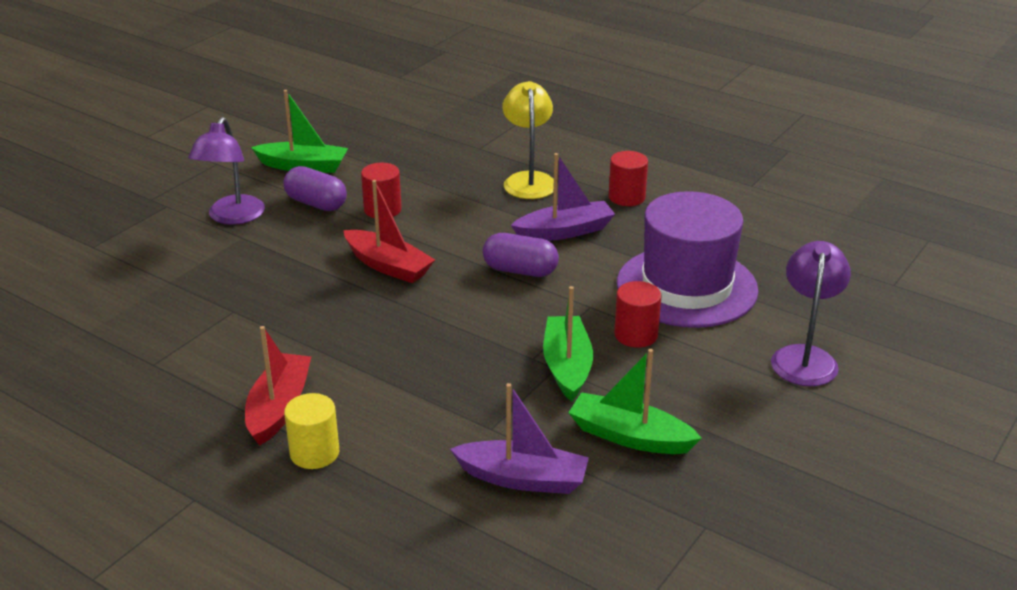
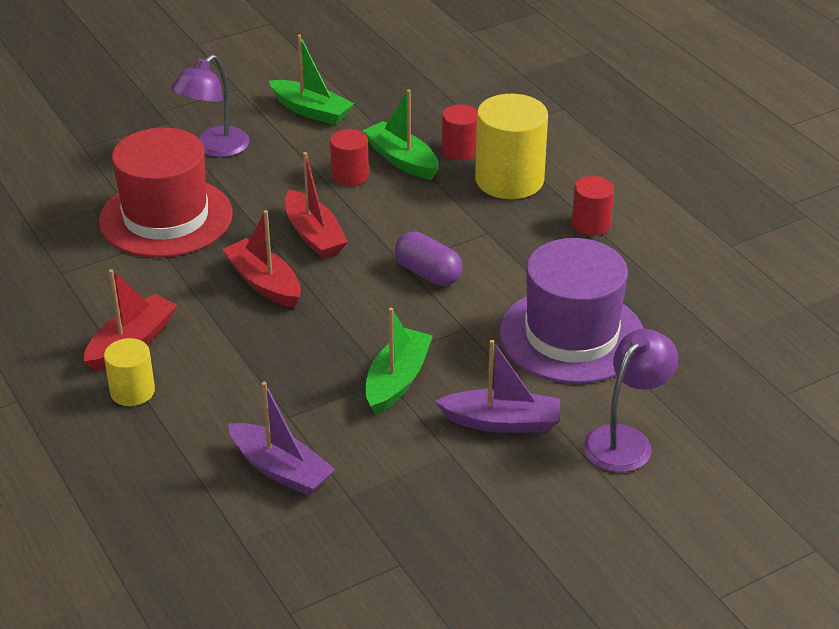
camera: 25 degrees right, 5 degrees up
(228, 287) = (166, 217): none -> red hat
(316, 203) = (295, 153): purple capsule -> none
(373, 318) = (264, 283): none -> red boat
(529, 180) = (509, 180): yellow lamp -> yellow cylinder
(565, 231) = (501, 245): purple boat -> purple boat (502, 422)
(629, 436) = (400, 463): green boat -> green boat (402, 160)
(636, 335) = (483, 369): red cylinder -> red cylinder (460, 150)

